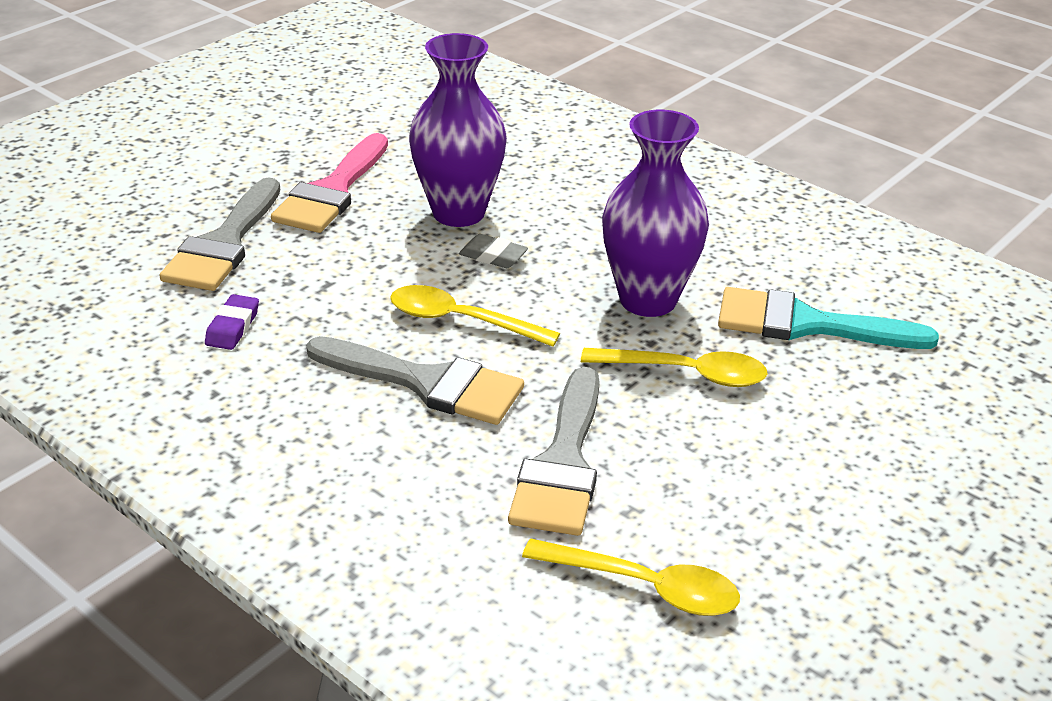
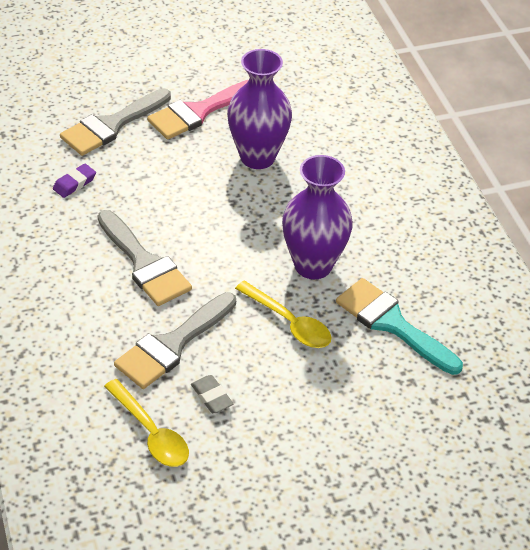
camera: 30 degrees right, 10 degrees up
(461, 321) = (195, 232): yellow spoon -> none
(493, 256) = (250, 196): grey eraser -> grey eraser (211, 397)

